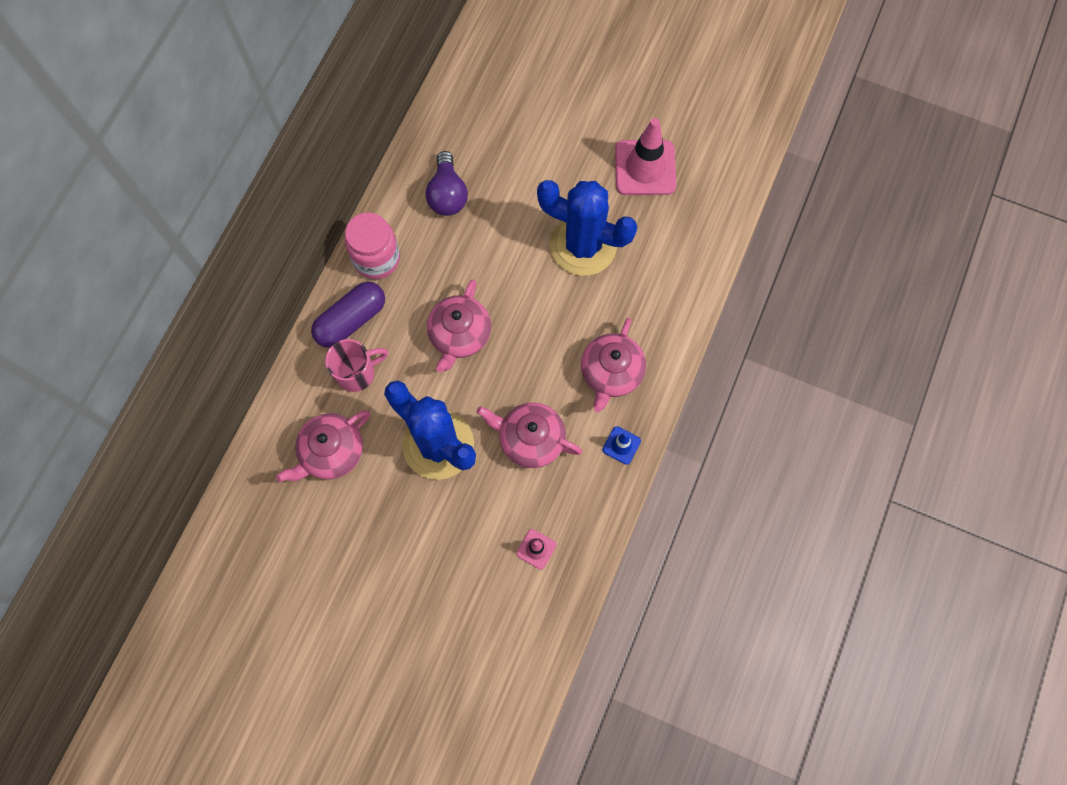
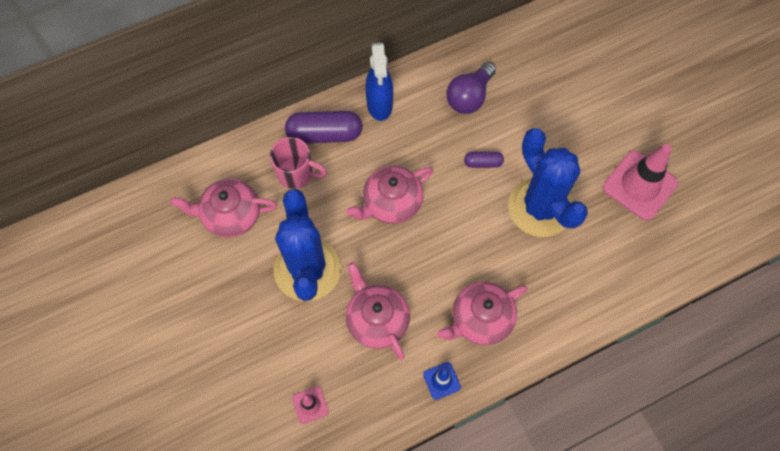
camera: 40 degrees right, 5 degrees down
(377, 259) = (379, 105): pink jar -> blue spray bottle
(506, 243) = (483, 163): none -> purple capsule

